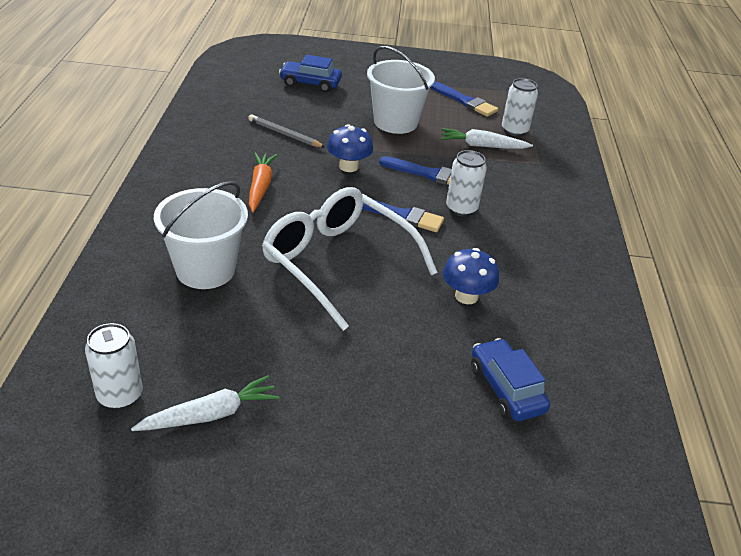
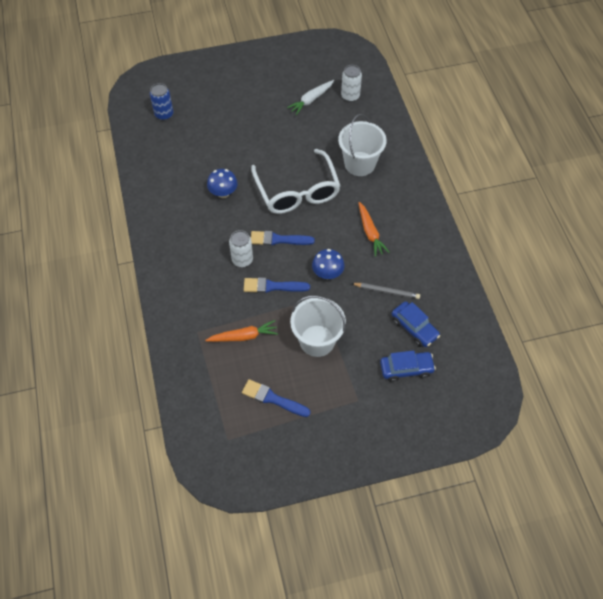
camera: 165 degrees right, 20 degrees up
(338, 263) = (297, 191): white glasses -> white glasses turned 45 degrees clockwise
(482, 146) = (244, 336): white carrot -> orange carrot
(506, 389) = (194, 148): blue car -> blue car (414, 328)
(514, 130) = (223, 369): white can -> none
(565, 489) = (164, 114): none -> blue can

